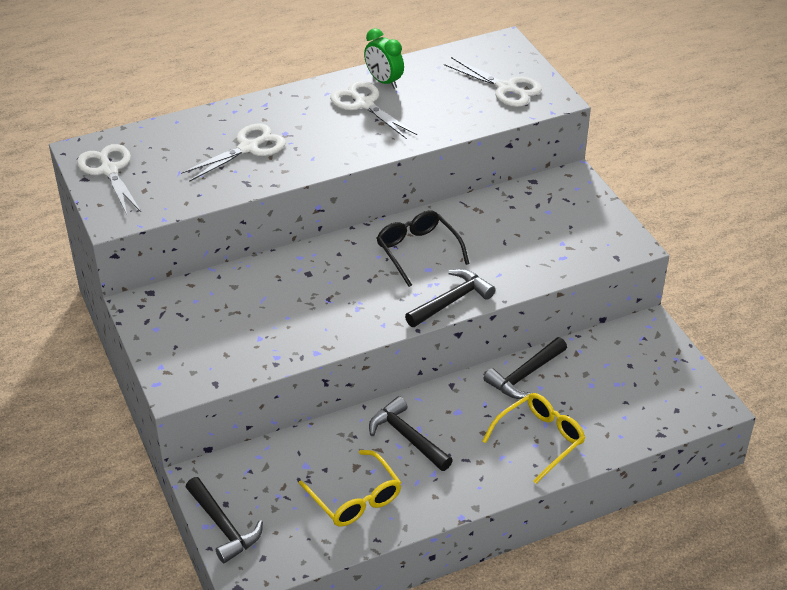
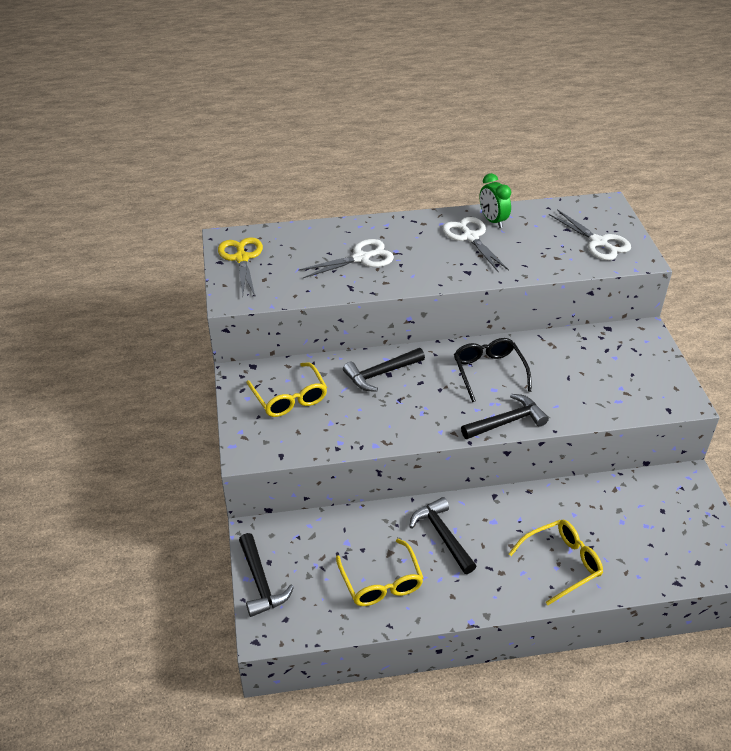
camera: 15 degrees right, 0 degrees up
(109, 170) = (242, 258): white scissors -> yellow scissors
(204, 320) = (290, 398): none -> yellow glasses
(525, 375) = (562, 500): black hammer -> black hammer (381, 374)

